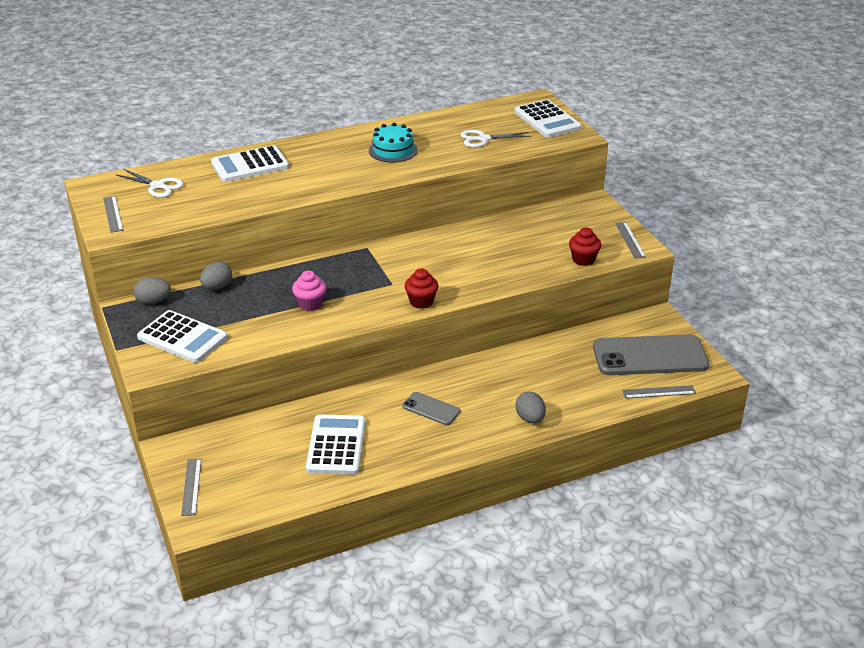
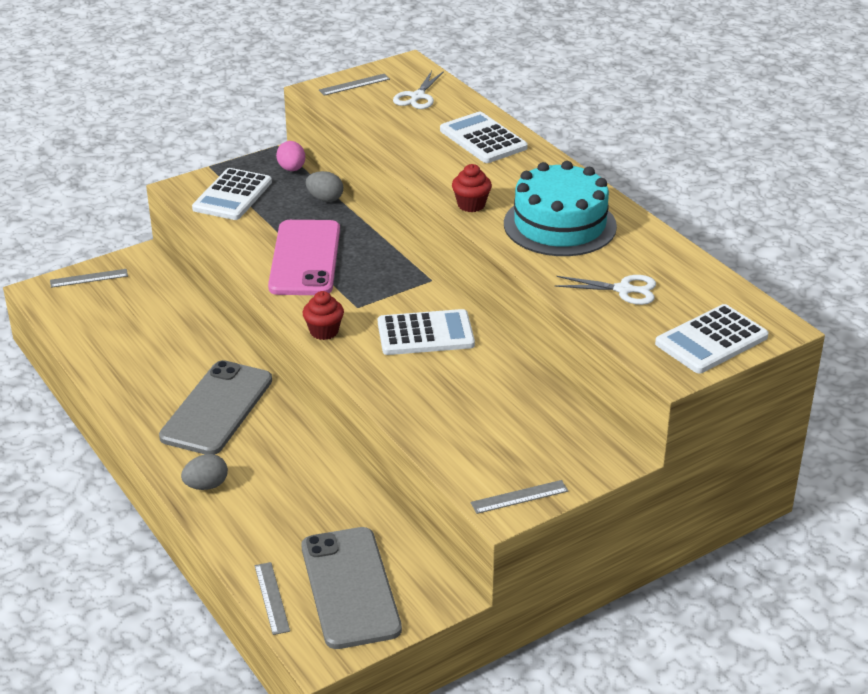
camera: 80 degrees right, 0 degrees up
(153, 301) = (292, 169): grey egg -> pink egg
(310, 304) = (305, 258): pink cupcake -> pink phone
(336, 445) = (151, 352): white calculator -> white calculator (425, 334)
(393, 150) = (559, 225): turquoise cake -> turquoise cake, size x1.73
(431, 409) = (217, 408): grey phone -> grey phone, size x2.09
(483, 139) = (623, 290): white scissors -> white scissors turned 120 degrees clockwise
(583, 260) = (453, 454): red cupcake -> red cupcake (471, 205)

